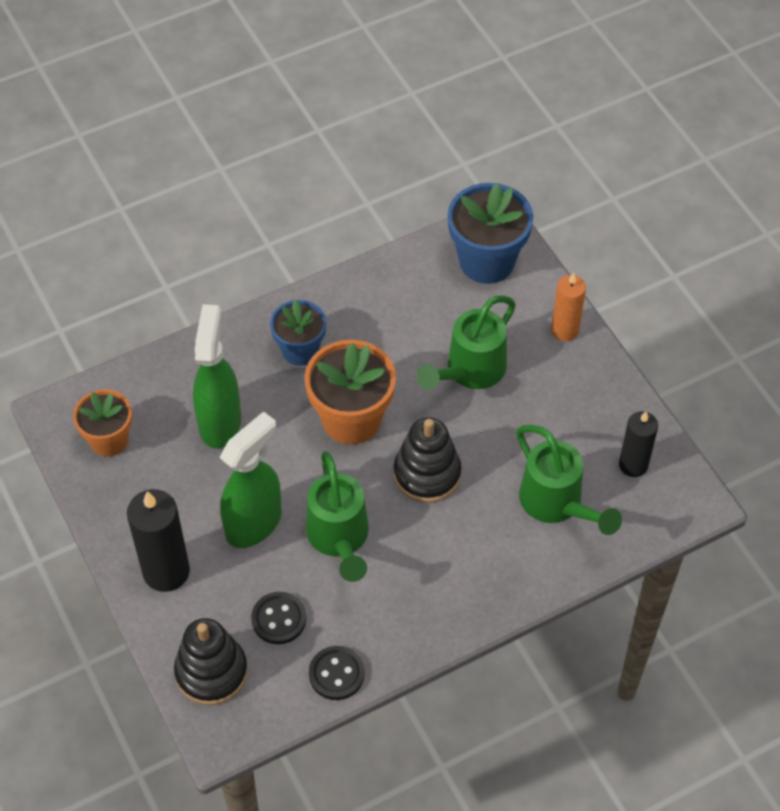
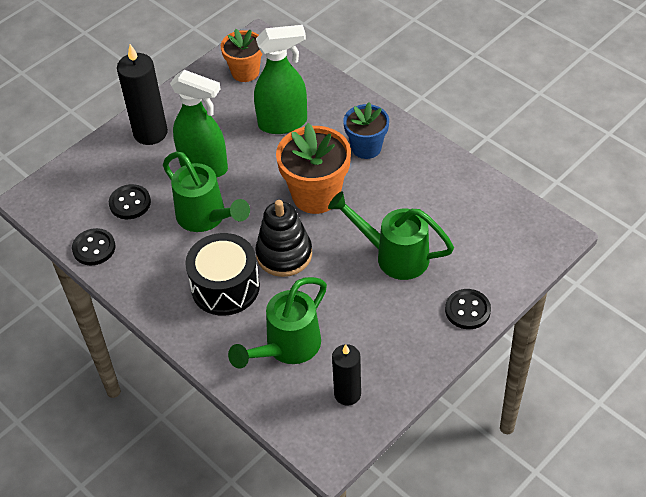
camera: 75 degrees right, 5 degrees down
(211, 672) = (78, 180): black stacking toy -> none
(339, 540) = (206, 218): green watering can -> green watering can turned 105 degrees counterclockwise
(451, 544) = (225, 287): none -> black drum
(486, 261) = (513, 238): blue flower pot -> none
(565, 330) = (467, 310): orange candle -> black button

